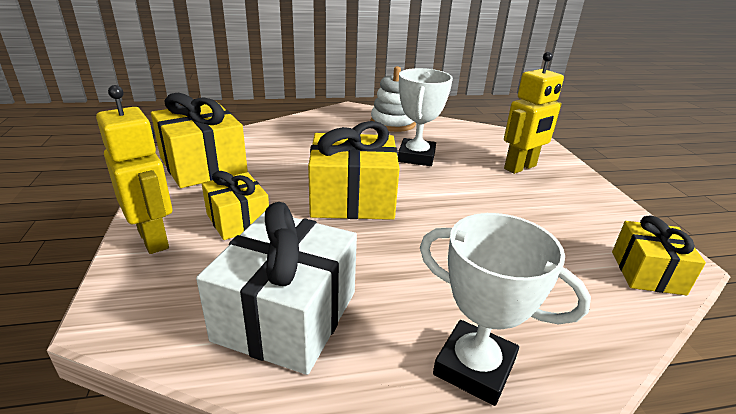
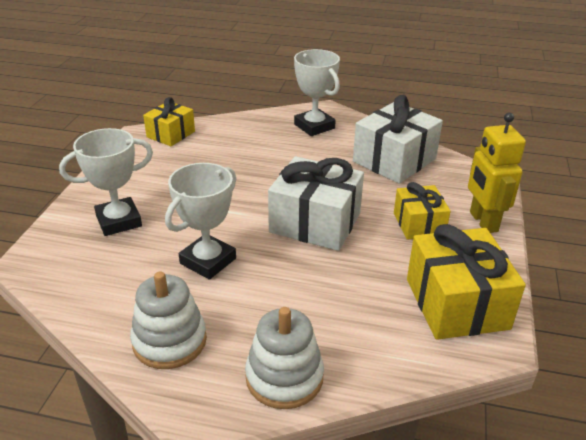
camera: 155 degrees left, 5 degrees up
(316, 121) = (284, 377): none -> white stacking toy
(352, 199) = (315, 222): yellow gift -> white gift
(520, 167) = (119, 221): yellow robot -> white trophy

